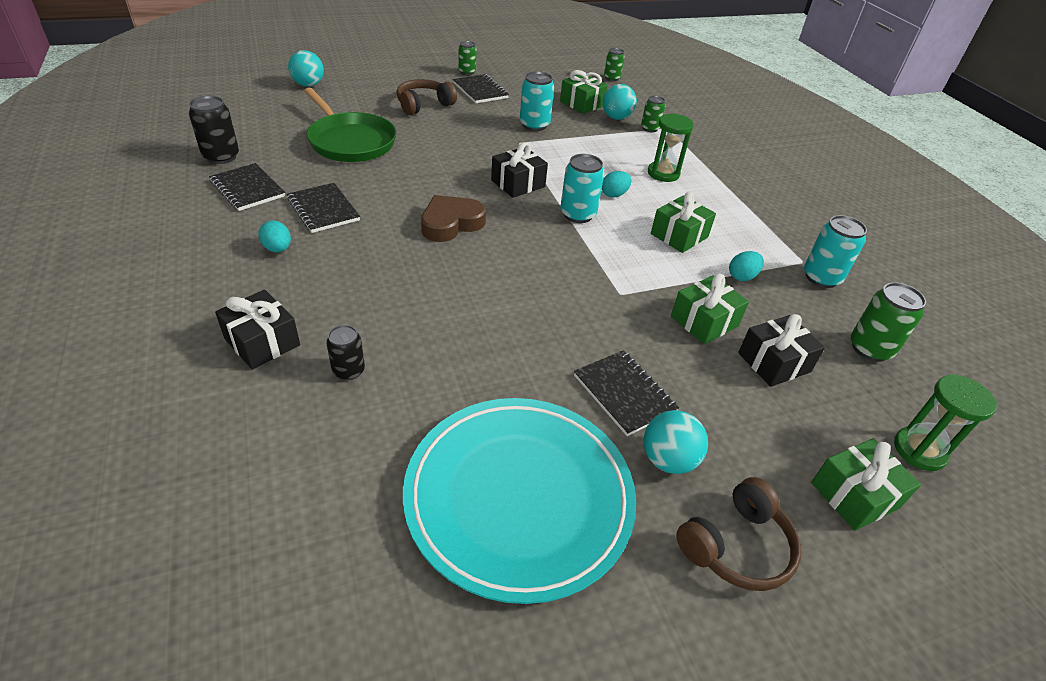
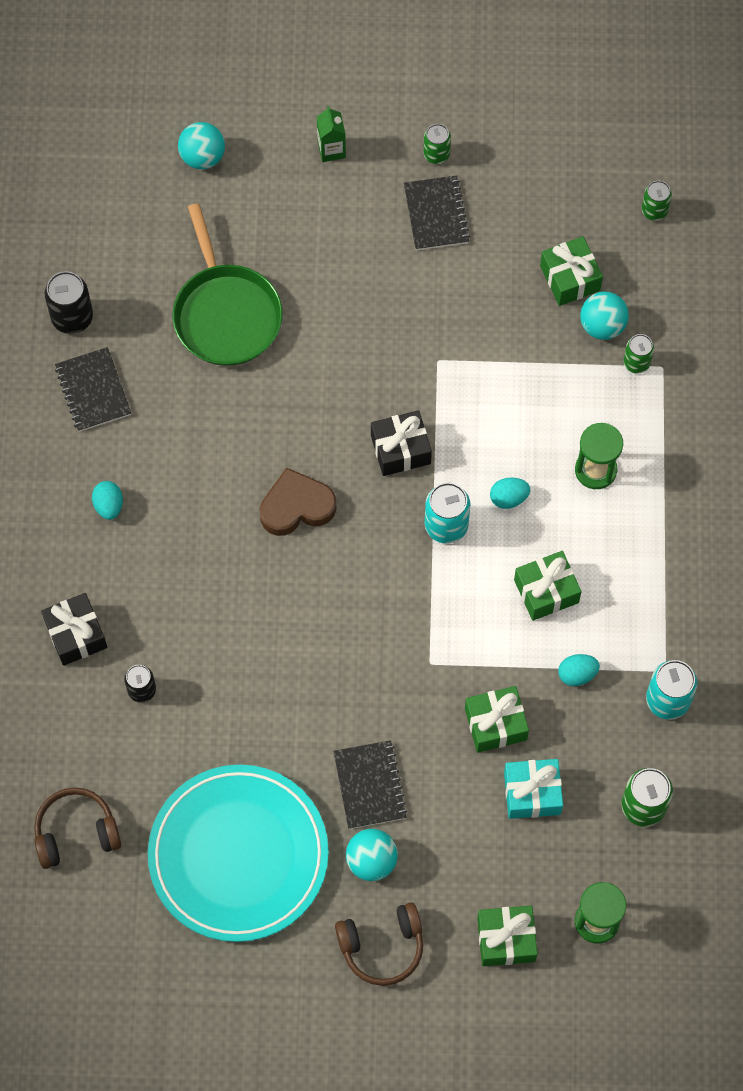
camera: 25 degrees right, 25 degrees up
(323, 209) = (166, 449): black notebook -> none
(398, 75) = (331, 150): none -> green carton
(424, 105) = (343, 240): brown headphones -> brown headphones (76, 832)
(534, 125) = (476, 322): turquoise can -> none
(774, 362) = (532, 793): black gift -> turquoise gift

